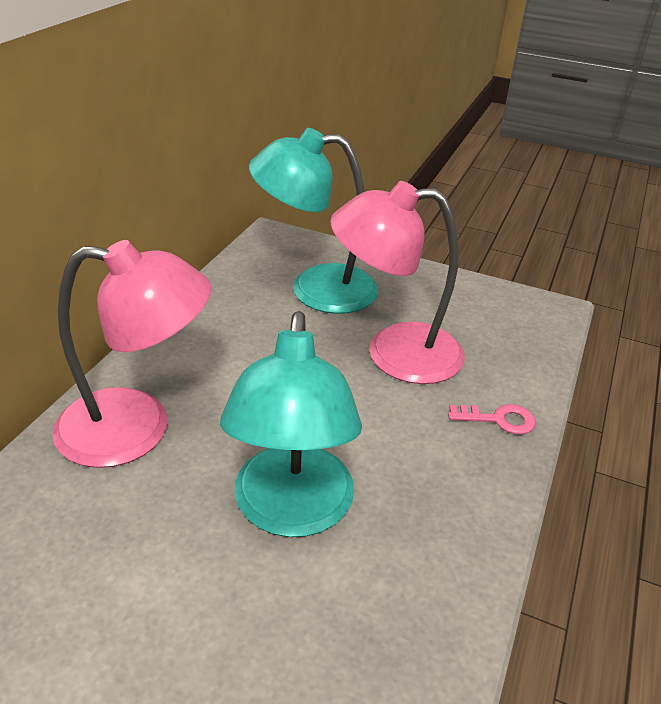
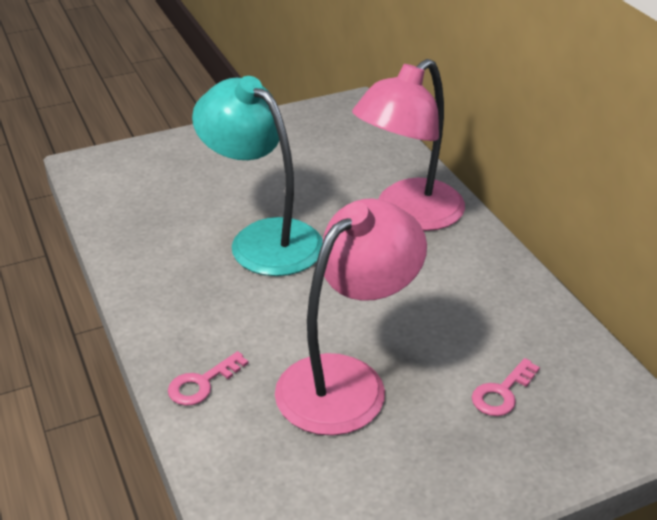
camera: 135 degrees right, 0 degrees up
(315, 289) = (502, 393): turquoise lamp -> pink key

